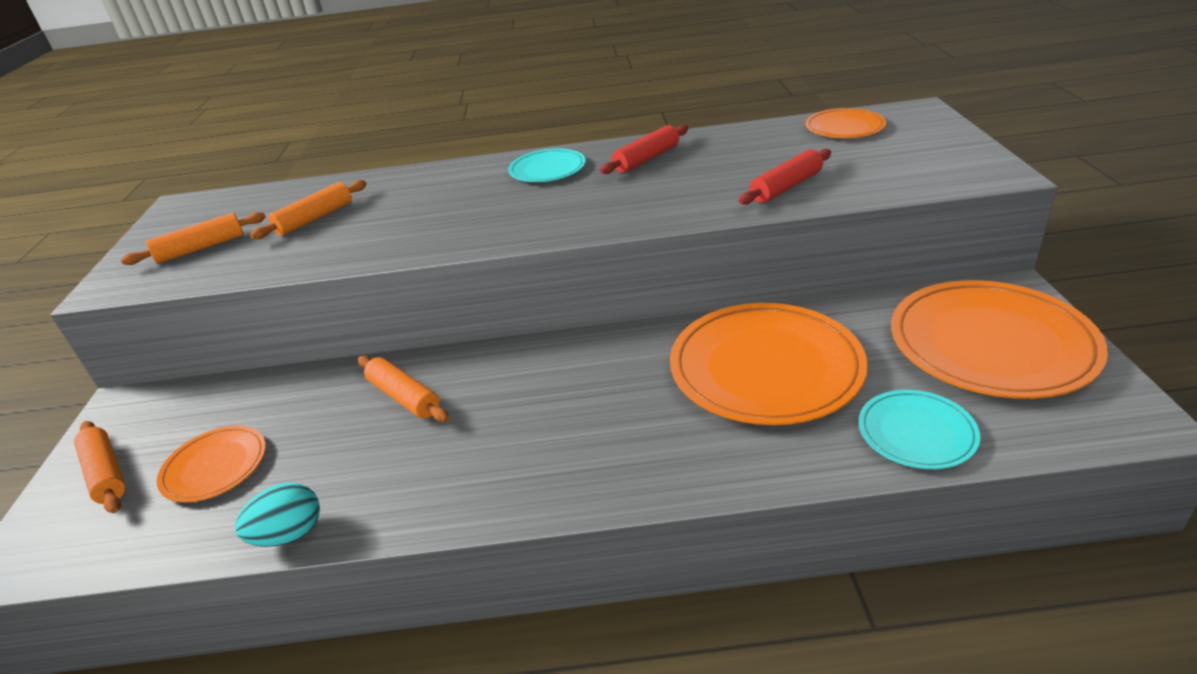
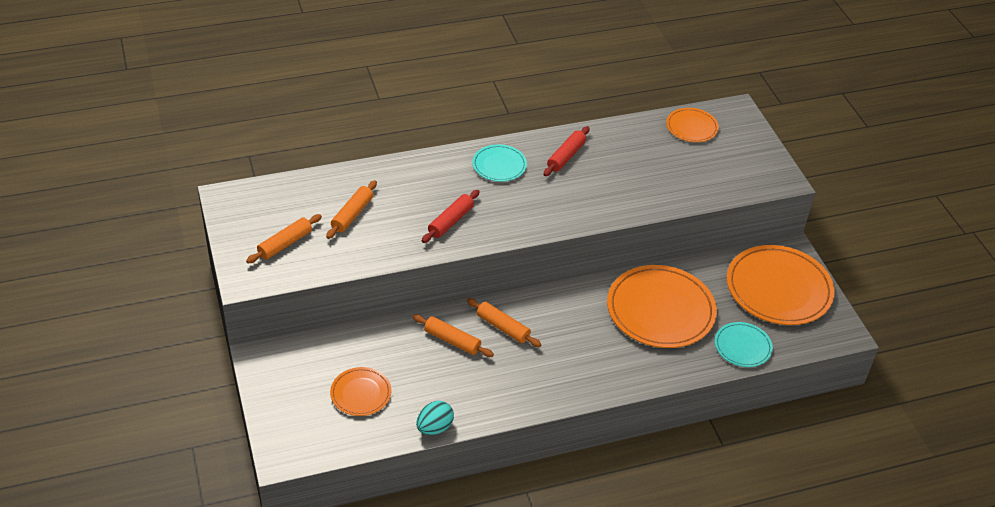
camera: 20 degrees left, 10 degrees up
(106, 473) = (292, 403): orange rolling pin -> orange rolling pin (503, 327)
(786, 187) = (664, 189): red rolling pin -> red rolling pin (451, 221)

